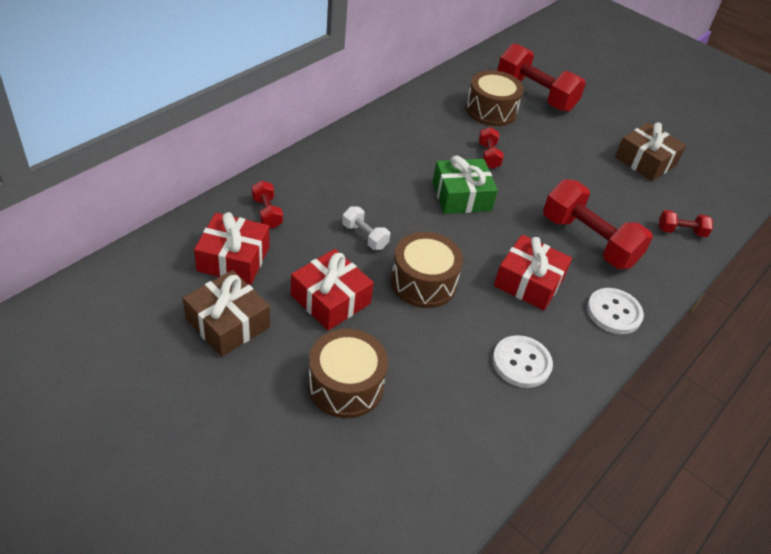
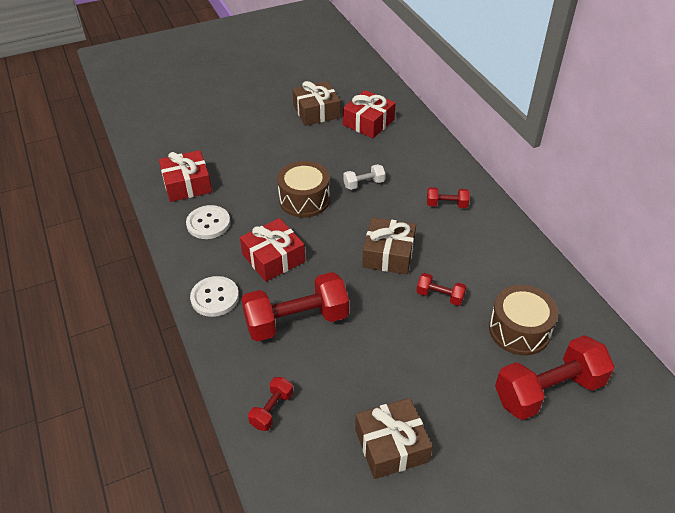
camera: 120 degrees right, 0 degrees up
(267, 213) = (407, 144): red dumbbell -> red dumbbell (446, 204)
(330, 299) = (313, 153): red gift -> red gift (187, 184)
(346, 385) = (245, 144): brown drum -> none
(461, 196) = (388, 254): green gift -> brown gift

